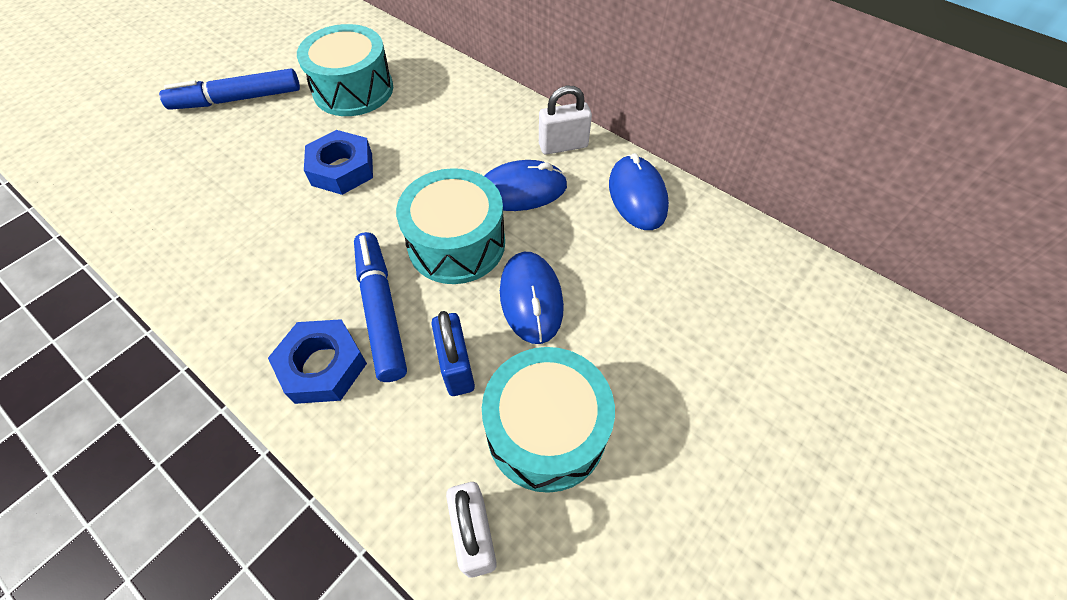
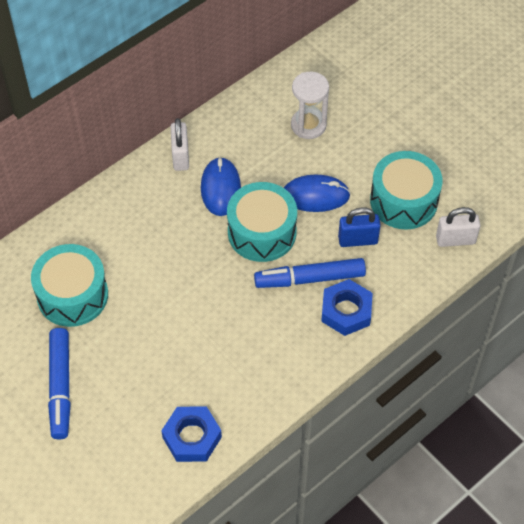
camera: 80 degrees left, 0 degrees up
(342, 169) = (171, 302): blue nut -> blue nut (192, 437)
(637, 196) = (241, 122): blue mouse -> none
(660, 273) = (308, 125): none -> white hourglass

